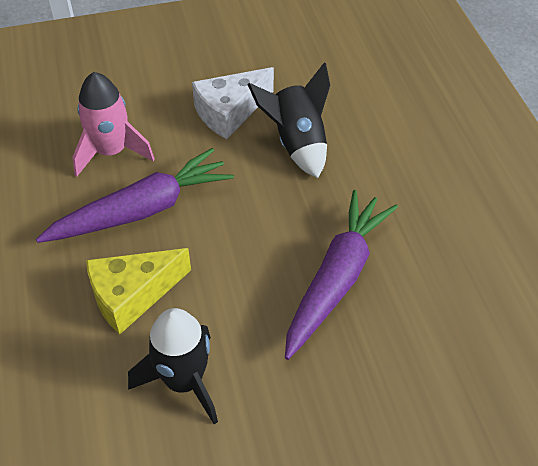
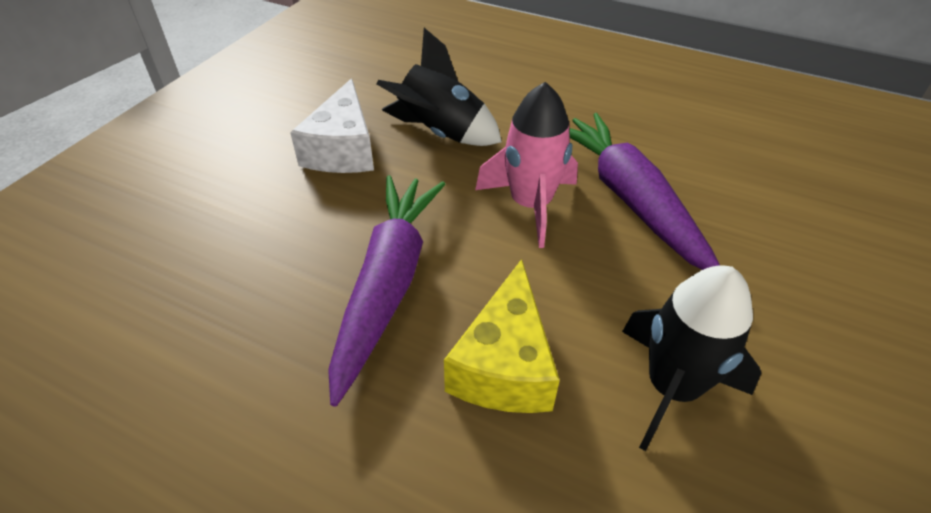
camera: 50 degrees left, 5 degrees down
(111, 152) = (270, 261): pink rocket -> pink rocket (530, 205)

